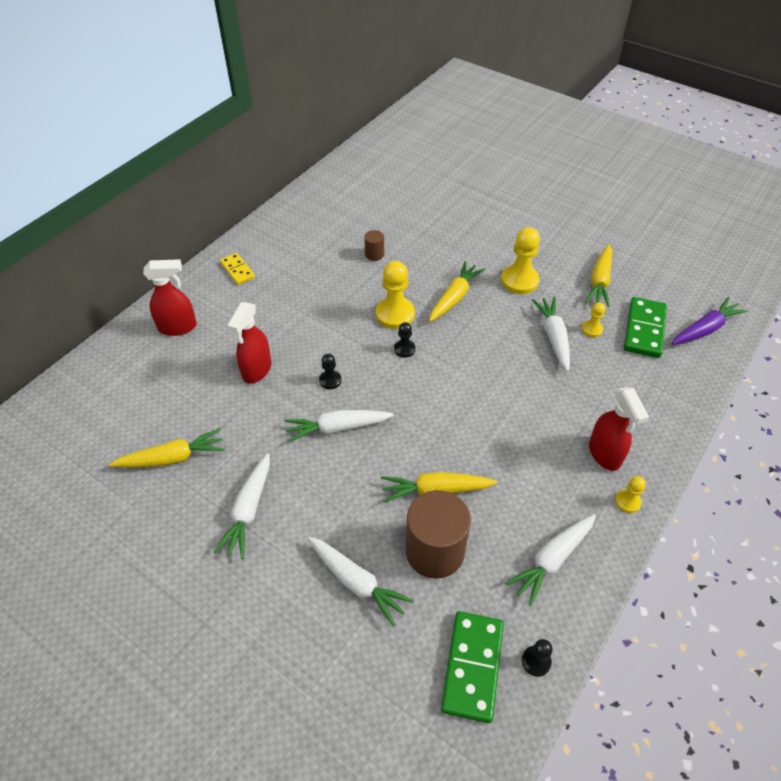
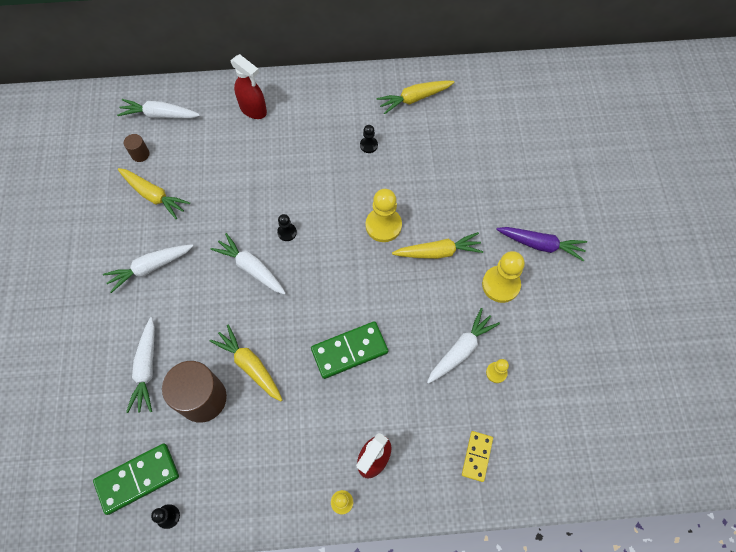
camera: 50 degrees right, 15 degrees up
(237, 270) = (333, 98): yellow domino -> yellow domino (476, 456)
(256, 370) = (258, 183): red spray bottle -> none
(374, 254) = (431, 167): brown cylinder -> brown cylinder (140, 154)
(404, 349) = (356, 256): black pawn -> black pawn (368, 145)
(552, 559) = (252, 479): white carrot -> white carrot (160, 115)
(599, 281) = (559, 345): yellow carrot -> yellow carrot (414, 99)
(644, 329) = (534, 413): green domino -> green domino (349, 351)
(705, 329) = (581, 463): purple carrot -> purple carrot (540, 245)

